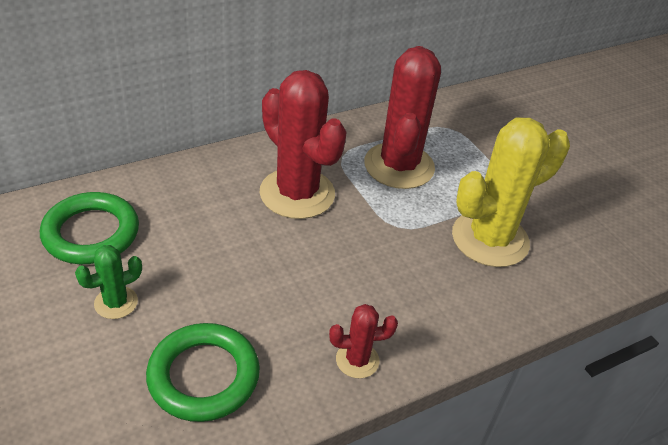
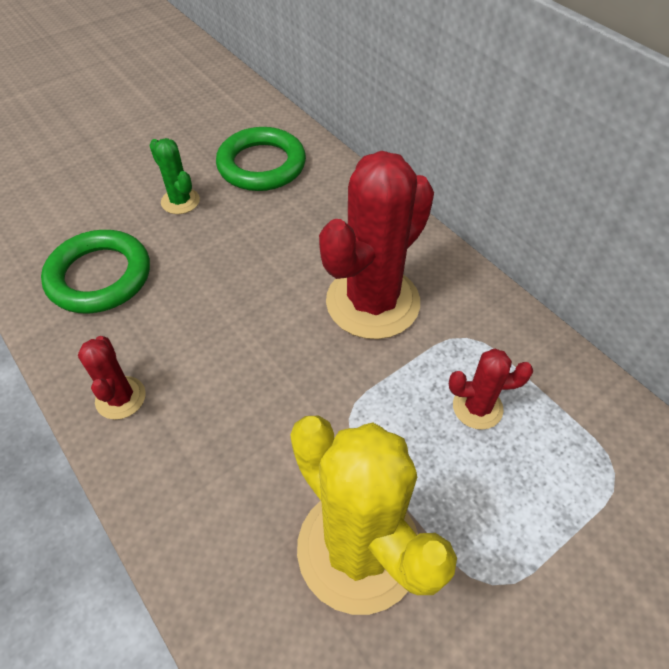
camera: 85 degrees right, 10 degrees up
(399, 166) = (477, 407): red cactus -> red cactus, size x0.47

